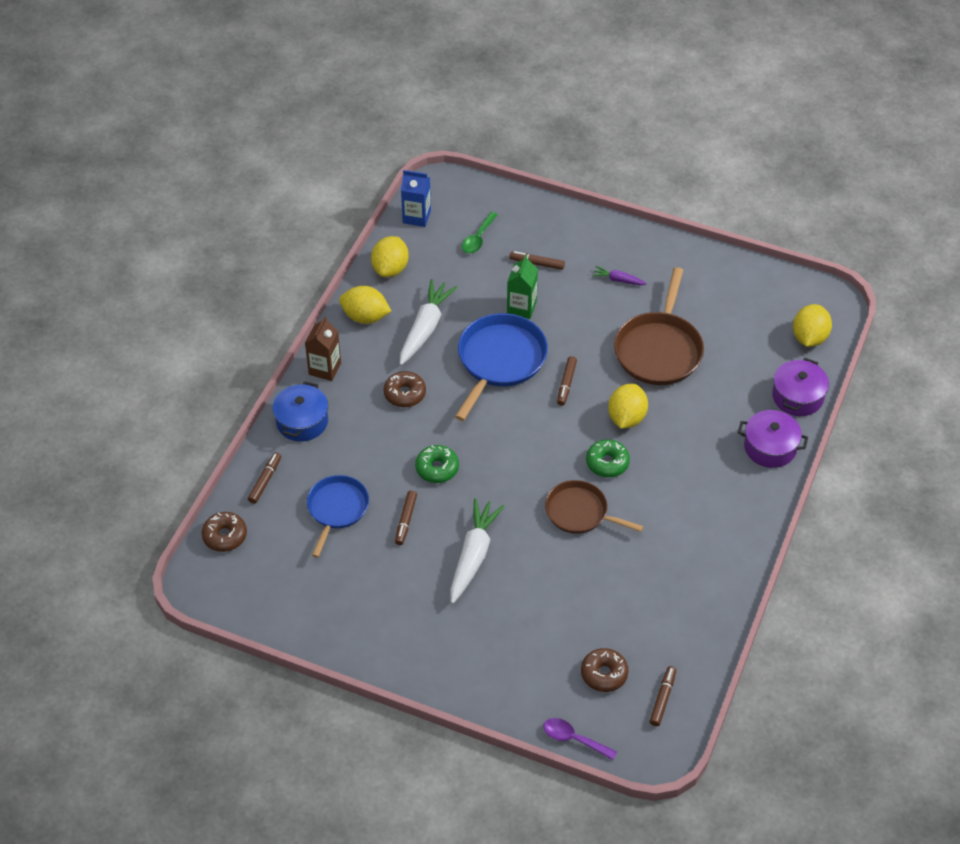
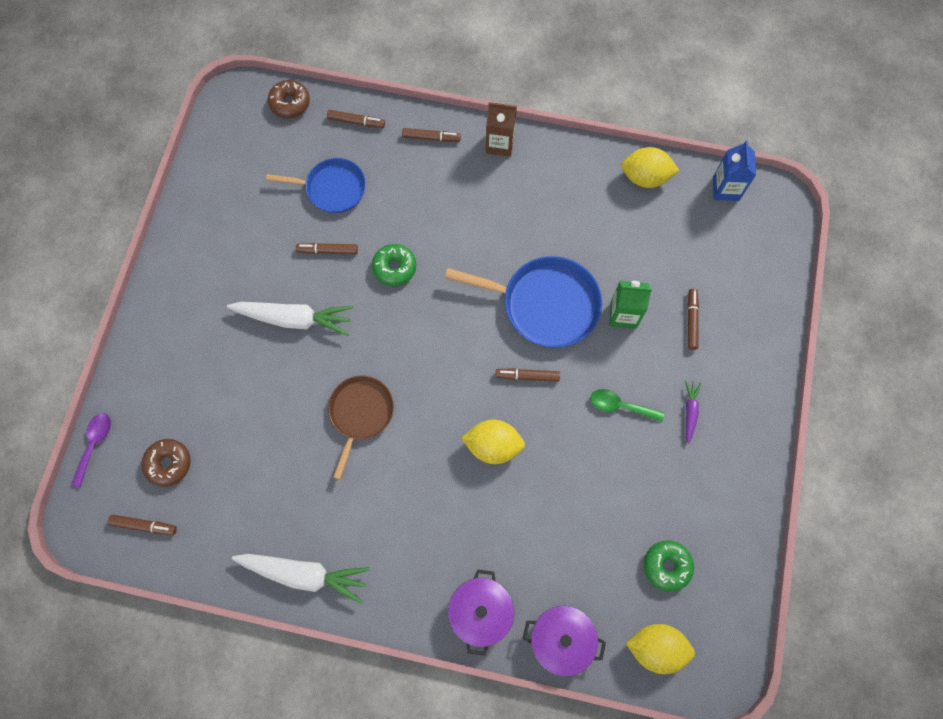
camera: 80 degrees right, 20 degrees up
(302, 421) = (431, 138): blue pot -> brown marker
(365, 317) = (574, 167): yellow lemon -> none
(405, 394) = (482, 221): brown donut -> none
(425, 328) = (572, 225): white carrot -> white carrot (304, 574)
(478, 238) = (711, 255): green spoon -> green spoon (620, 406)
(607, 463) = (428, 433): green donut -> green donut (667, 566)
(659, 350) = (596, 470): brown pan -> none

